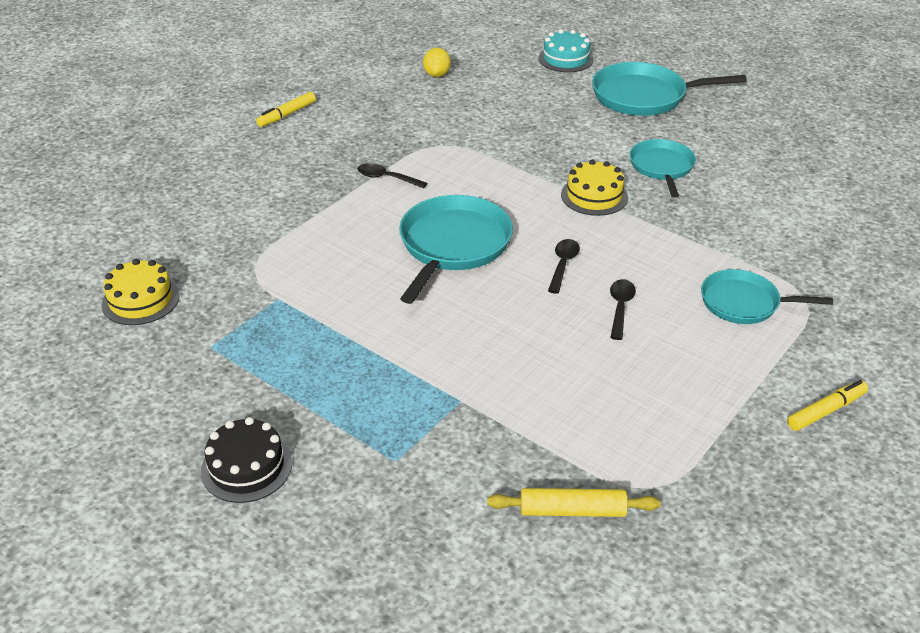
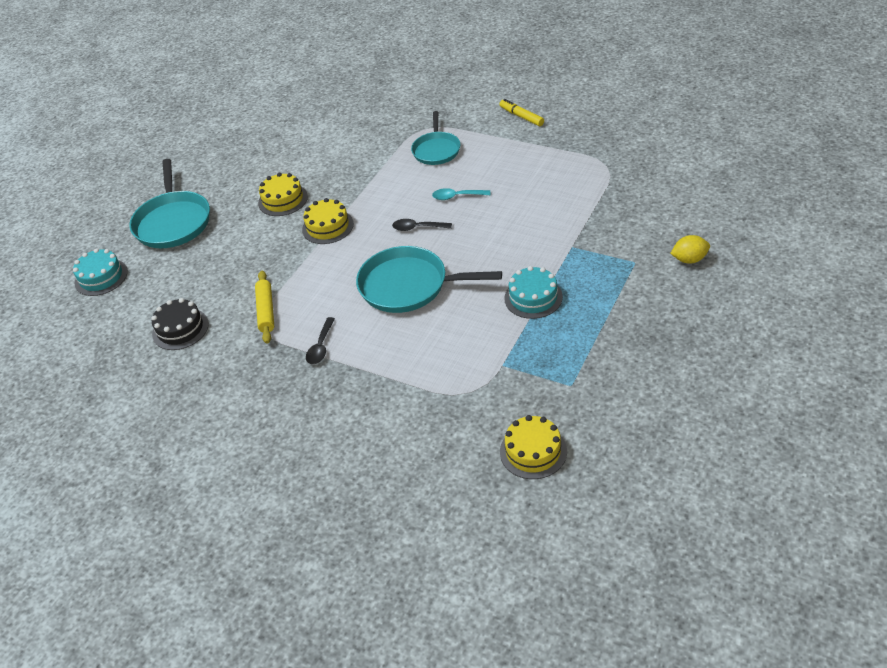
camera: 95 degrees left, 5 degrees up
(246, 467) = (673, 325): black cake -> black cake (180, 329)
(287, 114) = (212, 452): yellow marker -> none
(376, 343) = (533, 297): none -> turquoise cake
(437, 75) = (129, 358): yellow lemon -> yellow lemon (689, 259)
(572, 511) = (637, 189): yellow rolling pin -> yellow rolling pin (266, 311)
(620, 307) = (457, 196): black spoon -> turquoise spoon
(661, 167) = (283, 200): turquoise pan -> yellow cake

